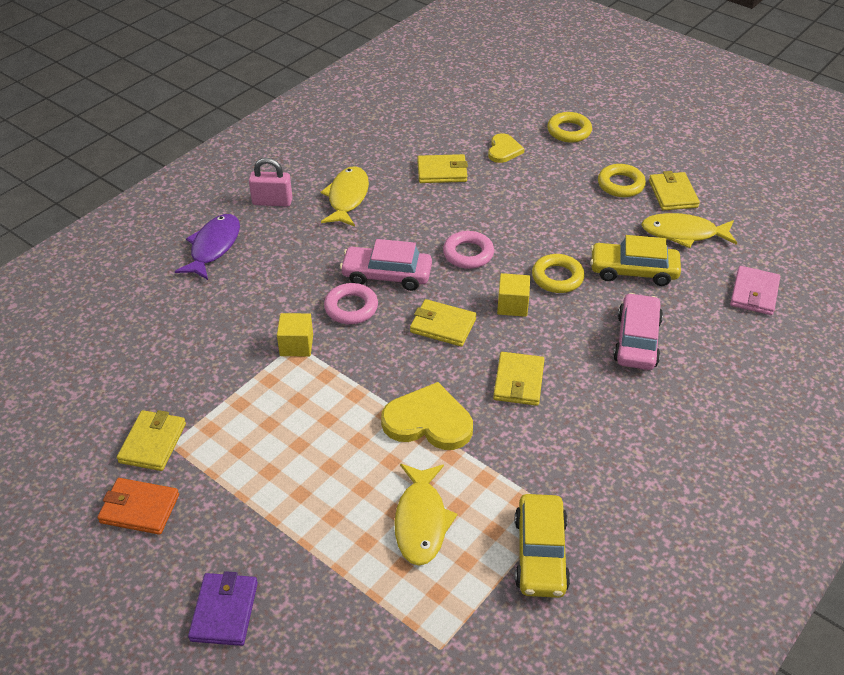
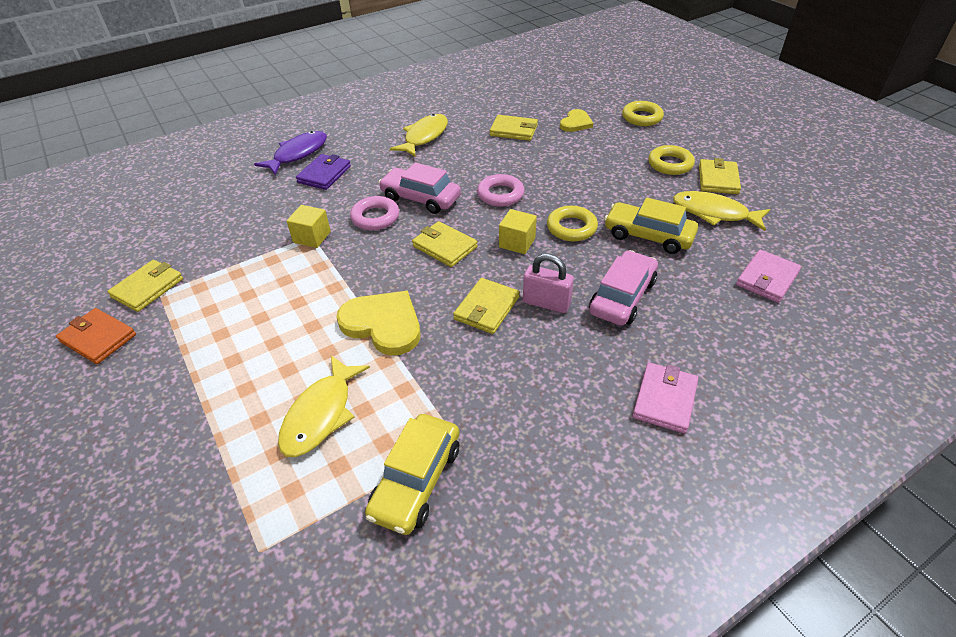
camera: 20 degrees right, 0 degrees up
(224, 611) = (96, 448): purple wallet -> purple wallet (324, 174)
(272, 202) = (364, 130): pink padlock -> pink padlock (546, 303)
(712, 428) = (664, 399): none -> pink wallet

